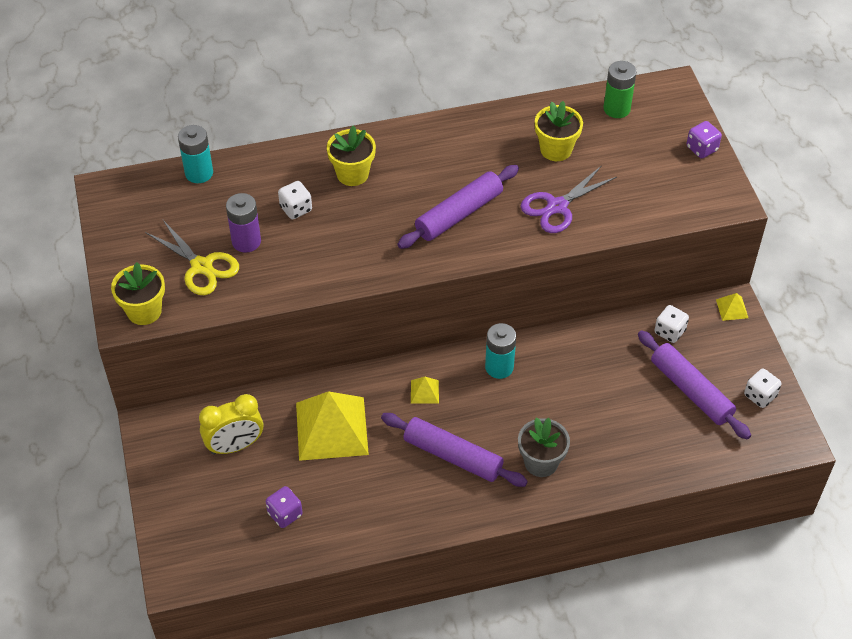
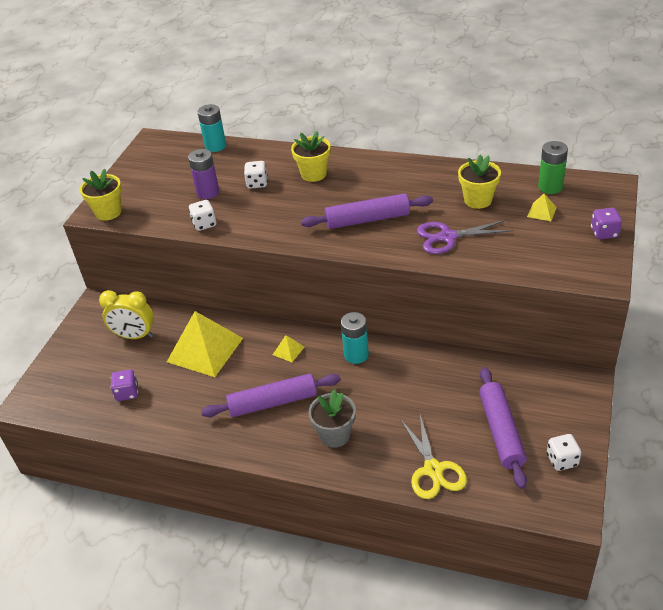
camera: 35 degrees right, 10 degrees down
(202, 266) = (167, 198): yellow scissors -> yellow scissors (433, 470)
(453, 455) = (272, 402): purple rolling pin -> purple rolling pin turned 75 degrees counterclockwise
(669, 331) = (514, 380): white dice -> white dice (204, 224)
(732, 308) = (583, 382): yellow pyramid -> yellow pyramid (542, 212)

